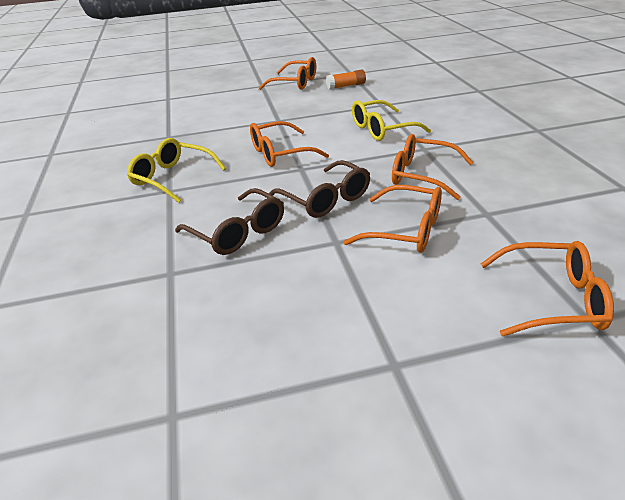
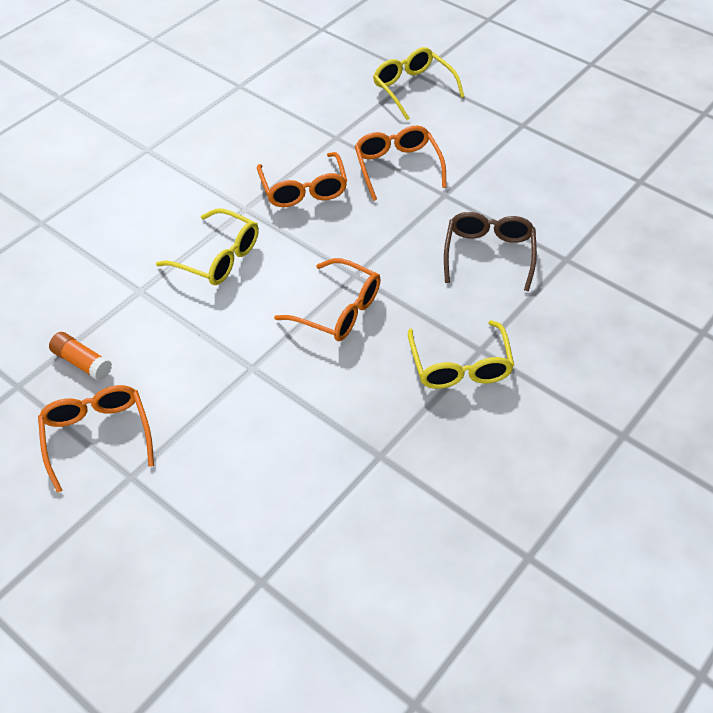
camera: 130 degrees left, 15 degrees up
(326, 199) = (395, 229): brown glasses -> none
(553, 300) = (412, 88): orange glasses -> yellow glasses

